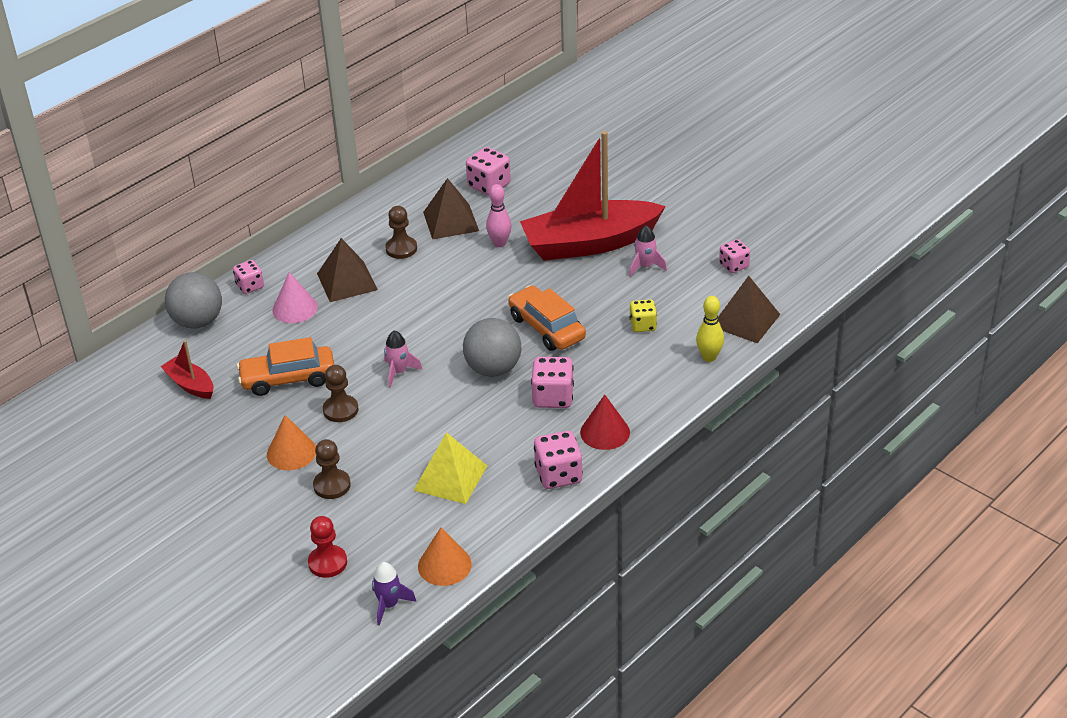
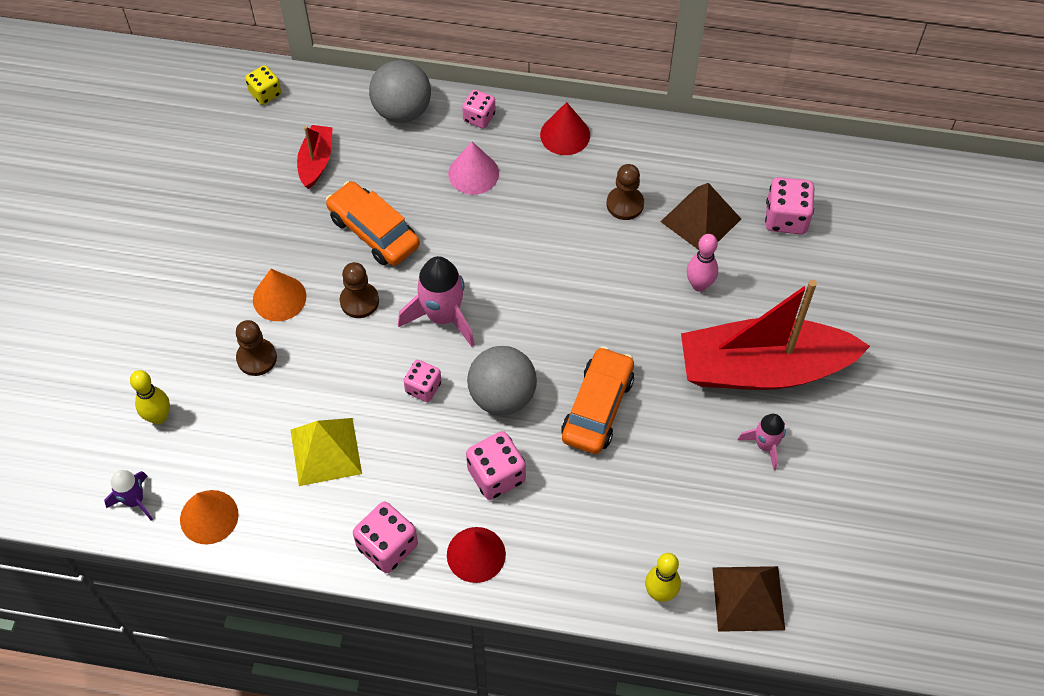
camera: 55 degrees right, 20 degrees up
(313, 252) = (565, 135): none -> red cone
(327, 563) = (159, 417): red pawn -> yellow bowling pin
(347, 281) = (542, 190): brown pyramid -> none
(399, 372) = (442, 316): pink rocket -> pink rocket, size x1.71
(589, 243) = (763, 369): red boat -> red boat turned 45 degrees counterclockwise
(643, 325) = (666, 497): yellow dice -> yellow dice (265, 93)
(734, 265) = (834, 535): pink dice -> pink dice (423, 388)

